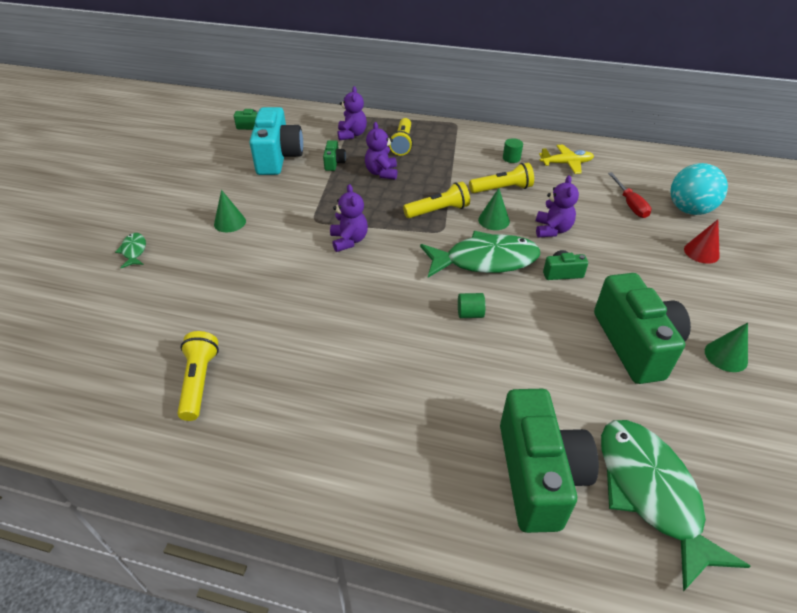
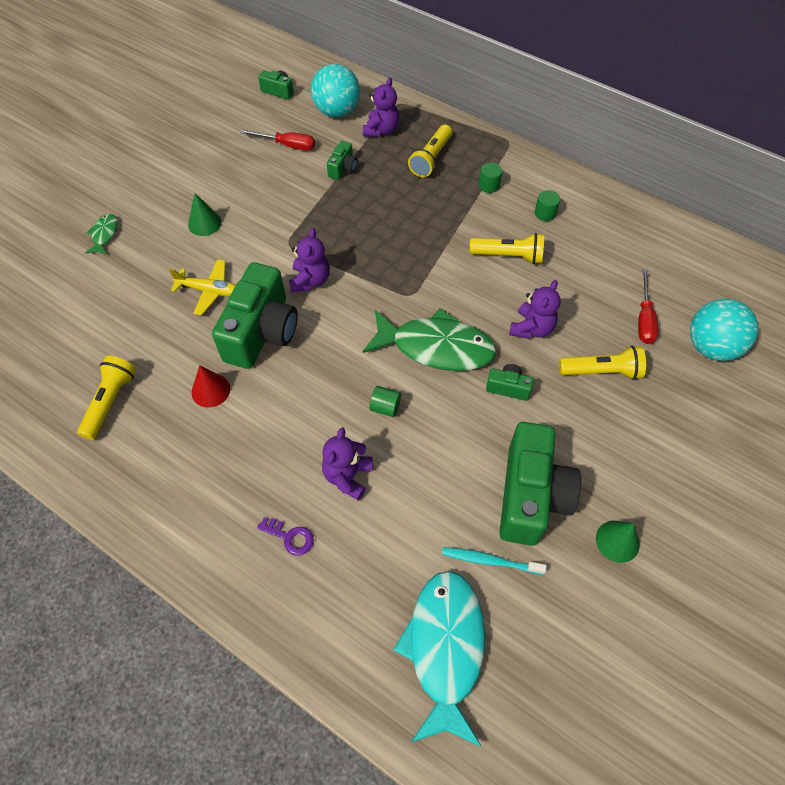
camera: 20 degrees right, 15 degrees up
(278, 157) = (287, 145): turquoise camera -> red screwdriver
(308, 130) = (337, 111): none -> turquoise ball
(381, 173) = (387, 197): purple teddy bear -> purple teddy bear (347, 476)
(438, 211) = (421, 267): yellow flashlight -> yellow flashlight (602, 371)
(446, 444) = (290, 537): none -> purple key
(458, 150) = (489, 185): none -> green cylinder
(494, 220) = (474, 297): green cone -> none
(538, 474) = (355, 595): green camera -> green camera (262, 332)
(566, 164) = (606, 238): yellow plane -> yellow plane (210, 291)
(637, 404) = (489, 560): none -> turquoise toothbrush
(650, 492) = (445, 648): green fish -> turquoise fish
(701, 252) = (683, 408): red cone -> red cone (211, 390)

